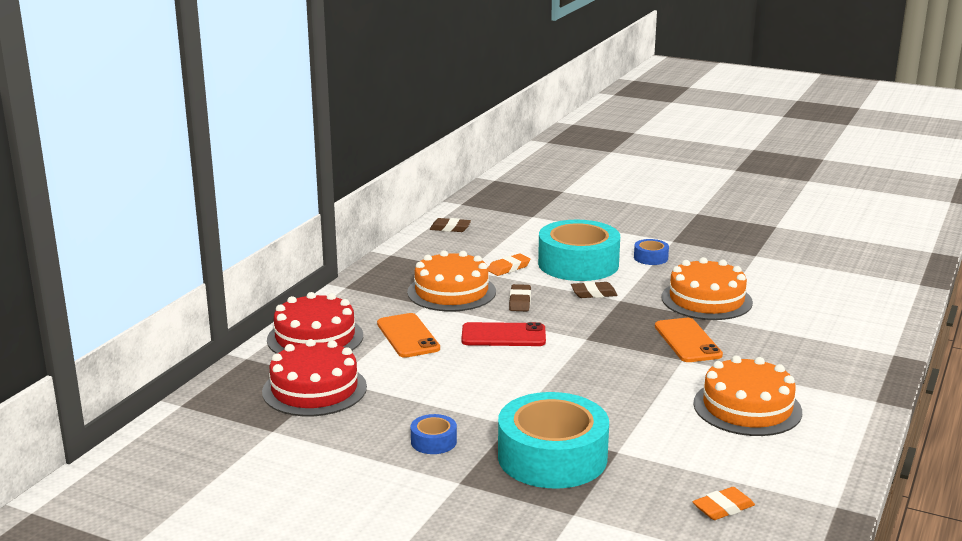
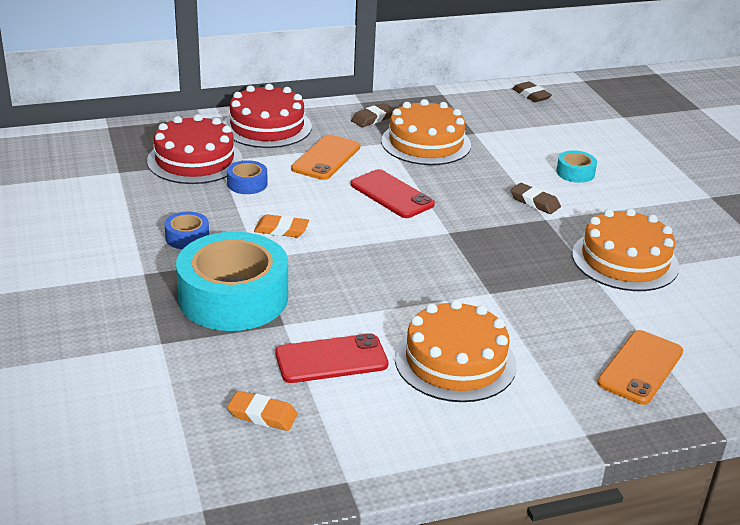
camera: 45 degrees right, 10 degrees up
(508, 268) = (509, 147): orange eraser -> orange eraser (281, 230)
(520, 301) = (461, 176): brown eraser -> brown eraser (373, 118)
(578, 264) = (575, 173): turquoise tape -> turquoise tape, size x0.43
(650, 258) = (654, 200): blue tape -> blue tape (247, 184)
(687, 341) = (528, 282): orange phone -> orange phone (640, 367)
(687, 451) = (331, 359): none -> red phone

